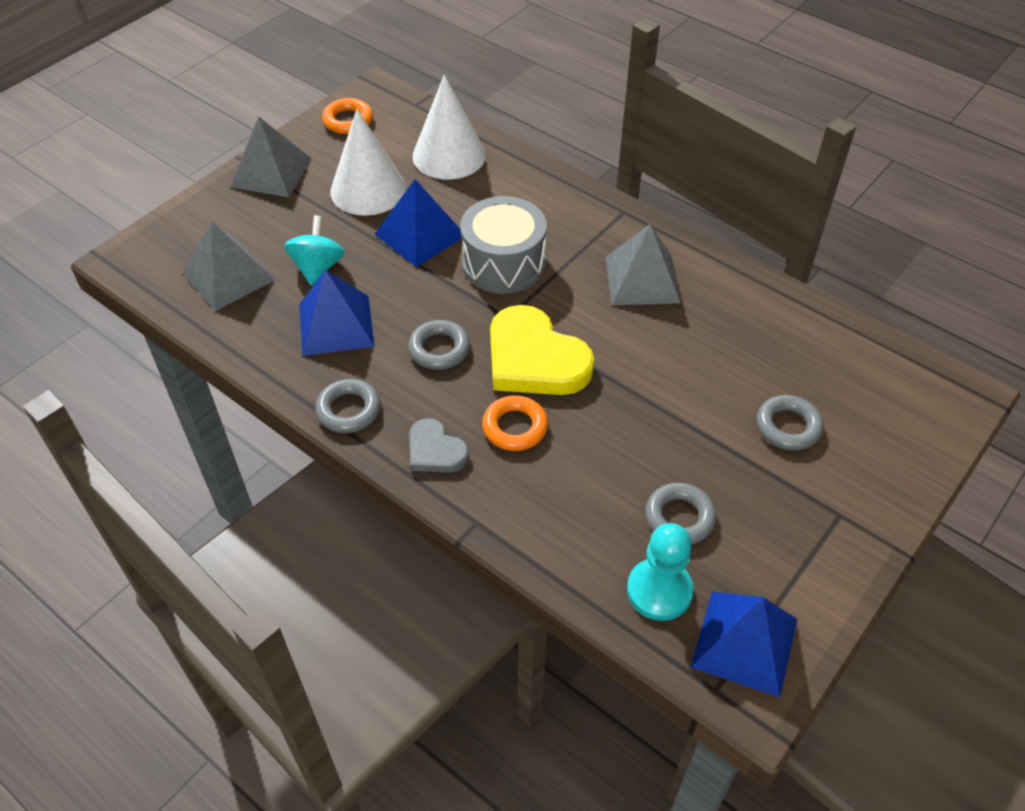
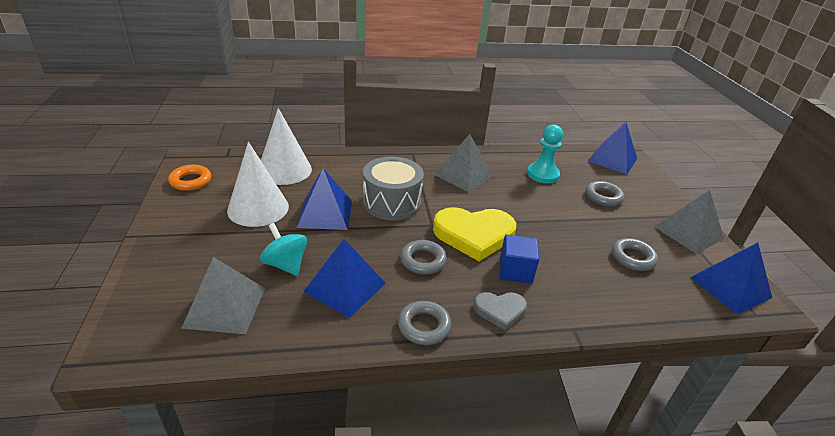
camera: 50 degrees left, 15 degrees down
(271, 172) = (171, 232): grey pyramid -> grey pyramid (688, 232)
(515, 427) = (515, 271): orange ring -> blue cube
(659, 591) = (677, 293): turquoise pawn -> turquoise pawn (542, 174)
(914, 389) = (612, 159): none -> blue pyramid

